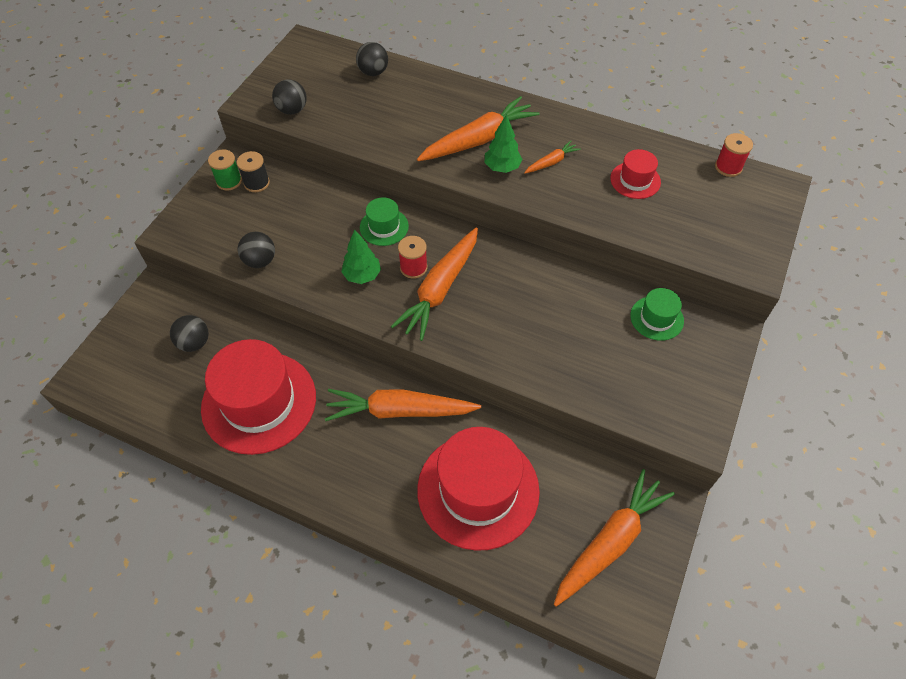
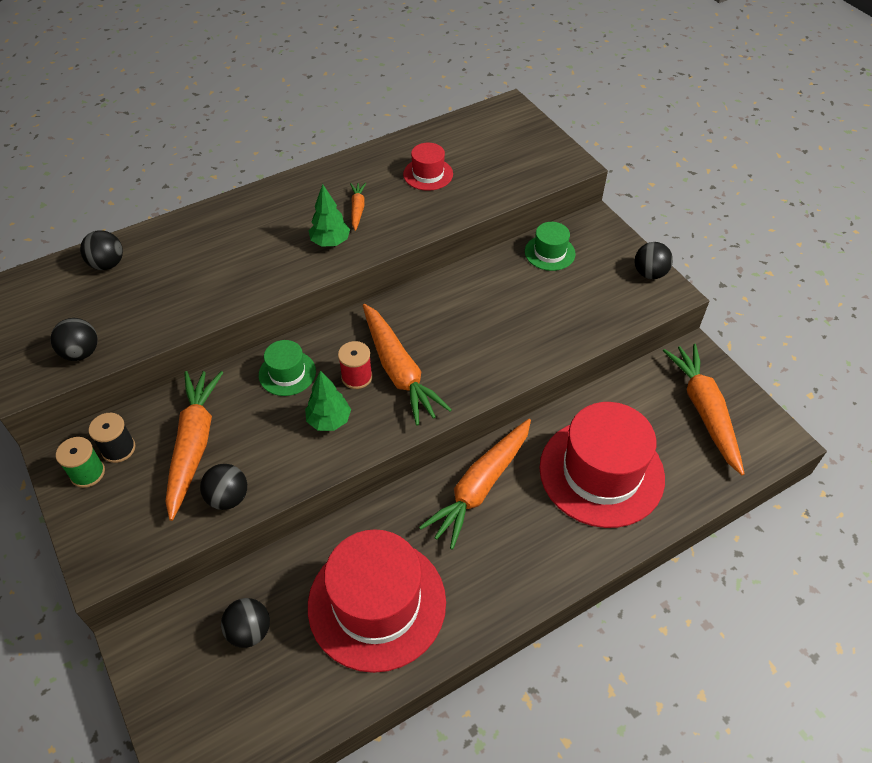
camera: 55 degrees left, 5 degrees down
(479, 140) = (281, 239): orange carrot -> orange carrot (194, 445)
(707, 407) = (649, 273): none -> black ball
(728, 167) = (466, 120): red spool -> none

